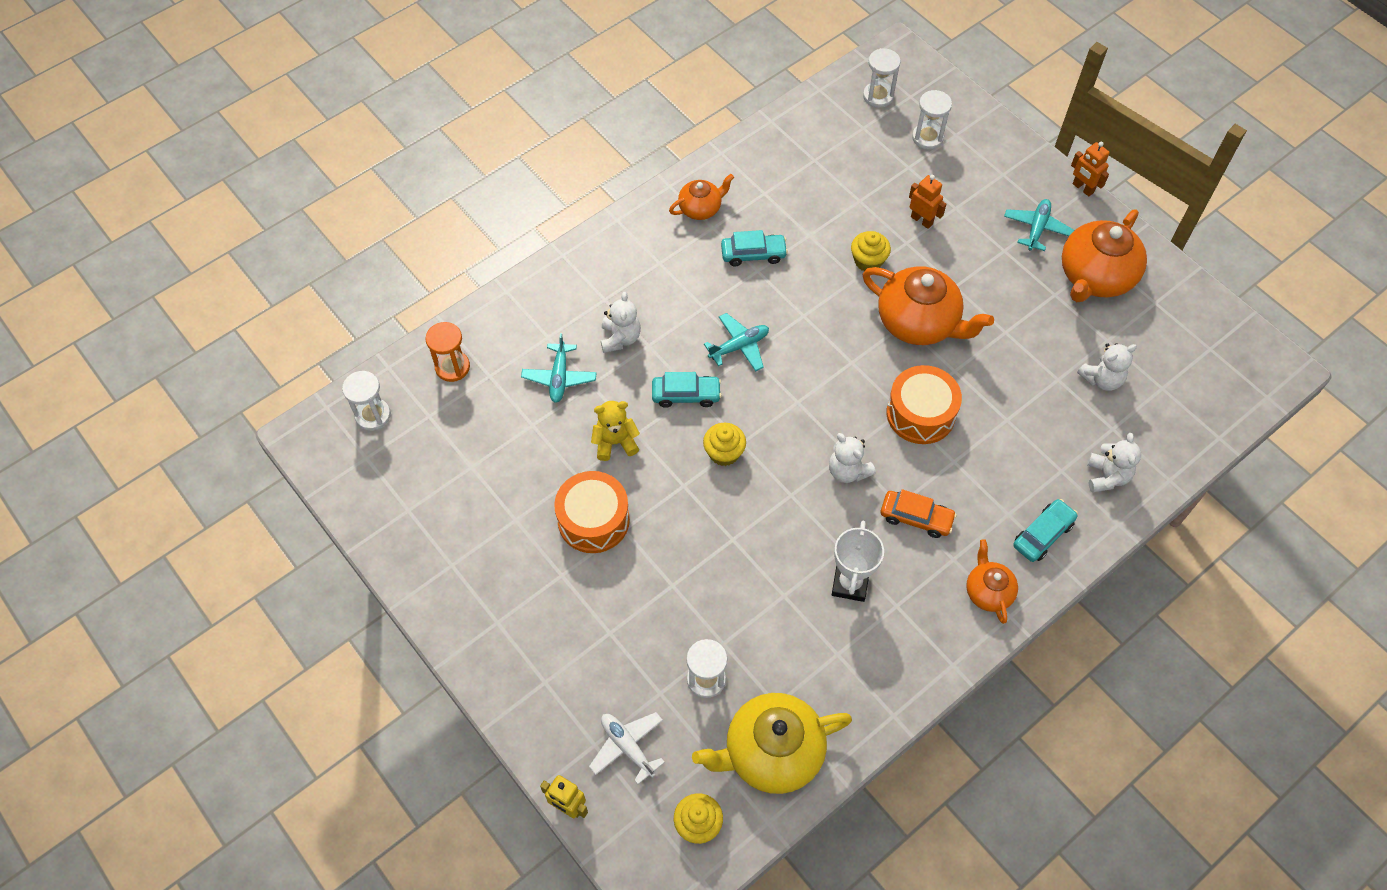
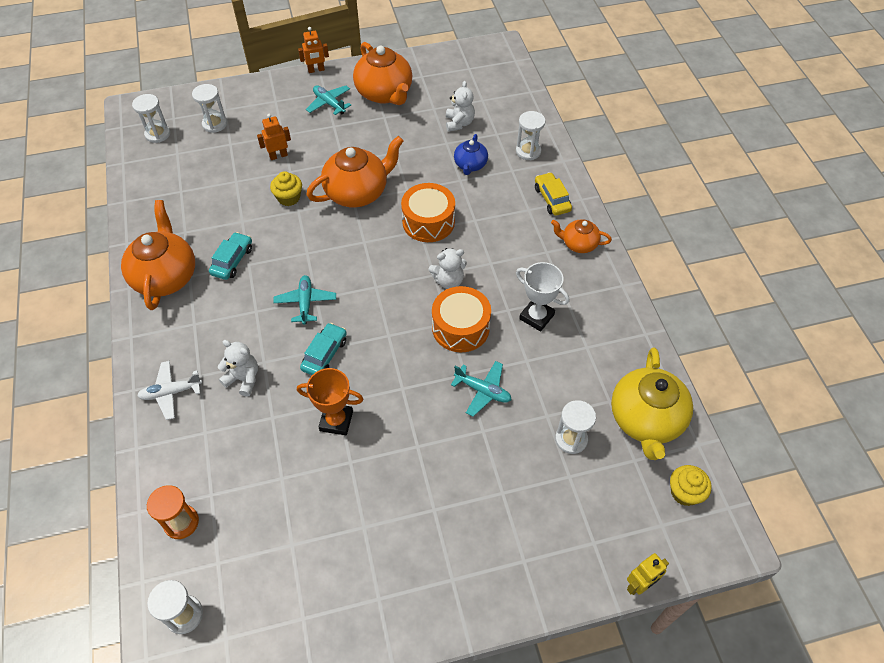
camera: 65 degrees left, 5 degrees down
(559, 377) = (250, 438): turquoise plane -> turquoise plane (483, 391)
(593, 520) = (397, 465): orange drum -> orange drum (460, 327)
(615, 442) = (336, 421): yellow teddy bear -> orange trophy
(627, 747) = (605, 518): white plane -> white plane (171, 392)
(701, 208) = (166, 276): orange teapot -> orange teapot, size x1.83
(724, 453) = (390, 350): yellow cupcake -> none
(916, 518) = (505, 258): orange car -> none
(1038, 420) = (470, 165): none -> blue teapot
(1043, 534) = (552, 199): turquoise car -> yellow car
(1107, 476) = (528, 151): white teddy bear -> white hourglass

